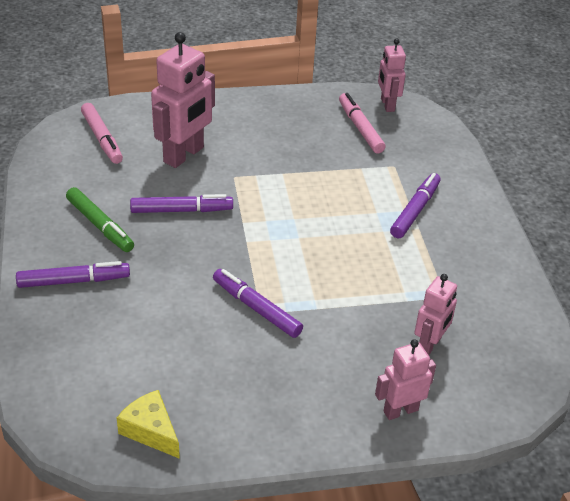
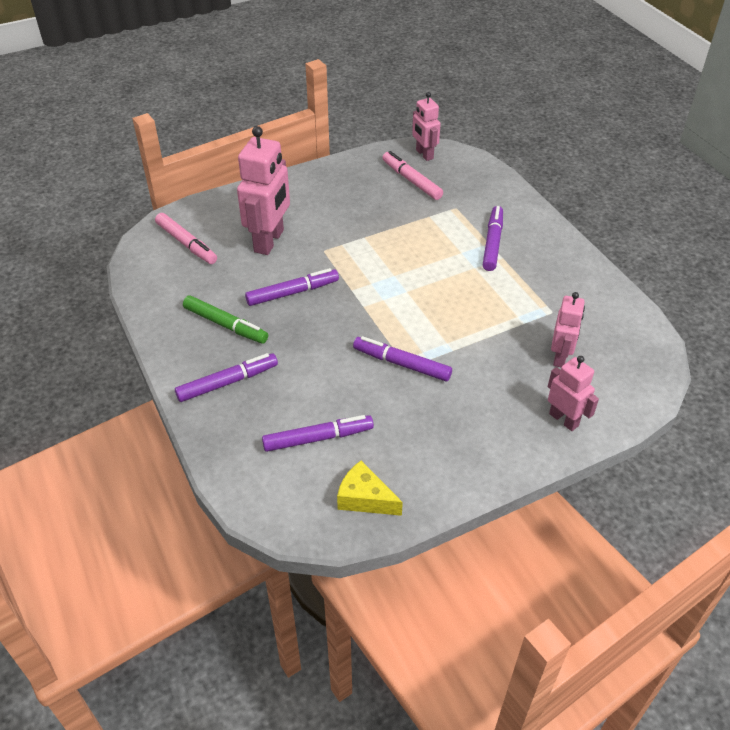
camera: 15 degrees left, 5 degrees up
(134, 359) = (318, 438): none -> purple marker
(400, 410) = (564, 419): pink robot -> pink robot turned 90 degrees clockwise

